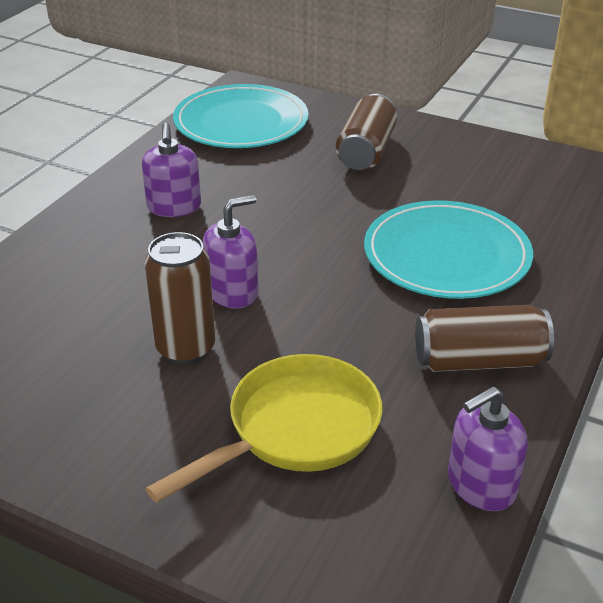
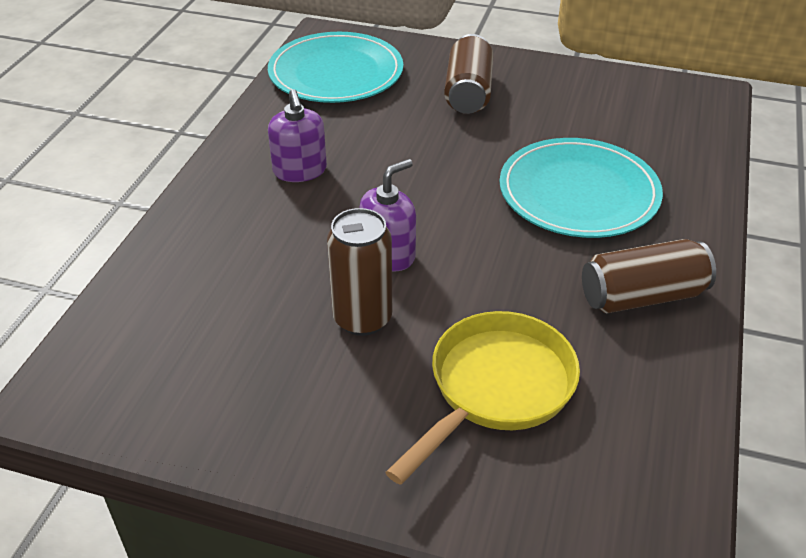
camera: 10 degrees left, 5 degrees up
(481, 485) = (683, 419): purple soap dispenser -> none

